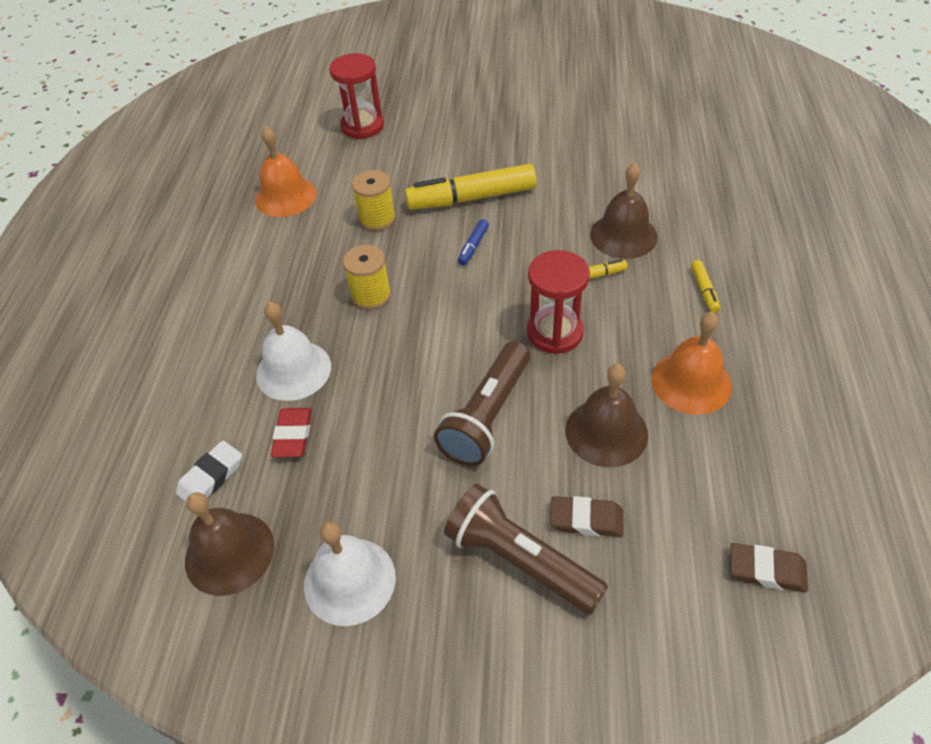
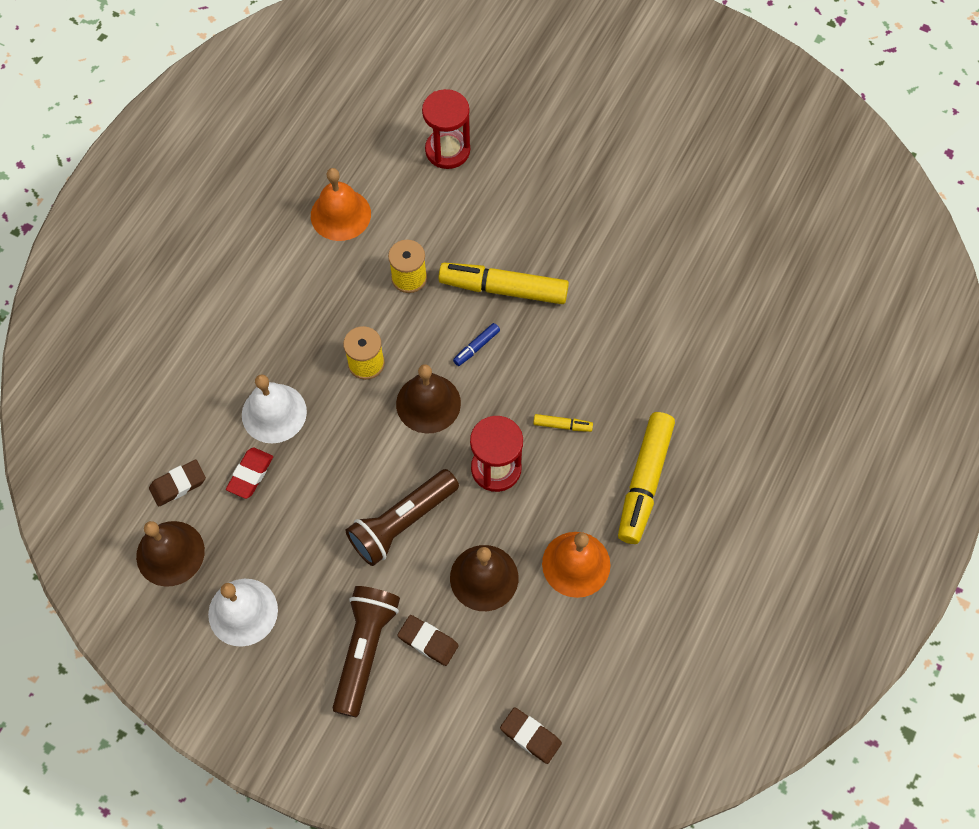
camera: 20 degrees right, 15 degrees up
(211, 477) = (178, 484): white eraser -> brown eraser
(520, 560) = (365, 650): brown flashlight -> brown flashlight turned 45 degrees clockwise
(623, 235) = (613, 392): brown bell -> brown bell (428, 403)
(704, 290) = (644, 482): yellow marker -> yellow marker, size x2.28

